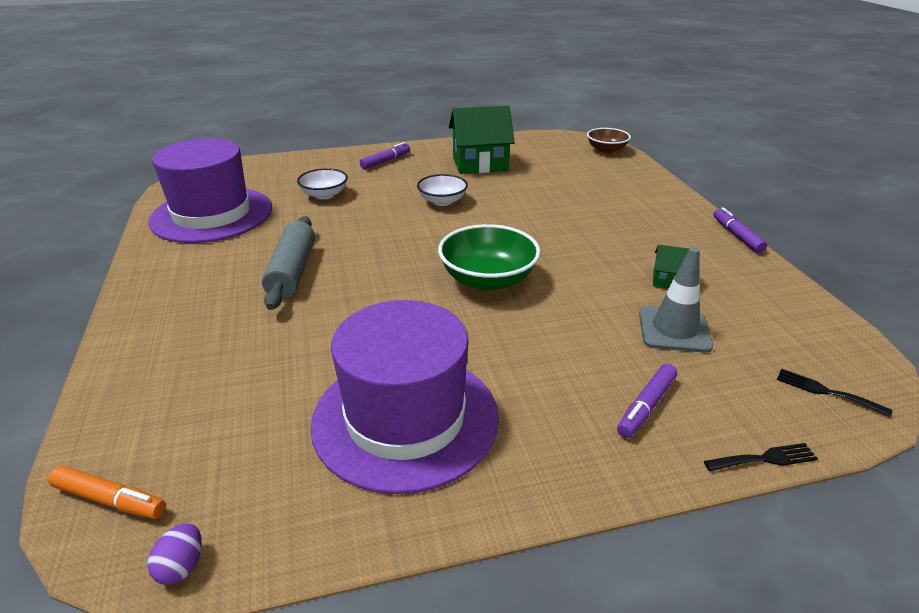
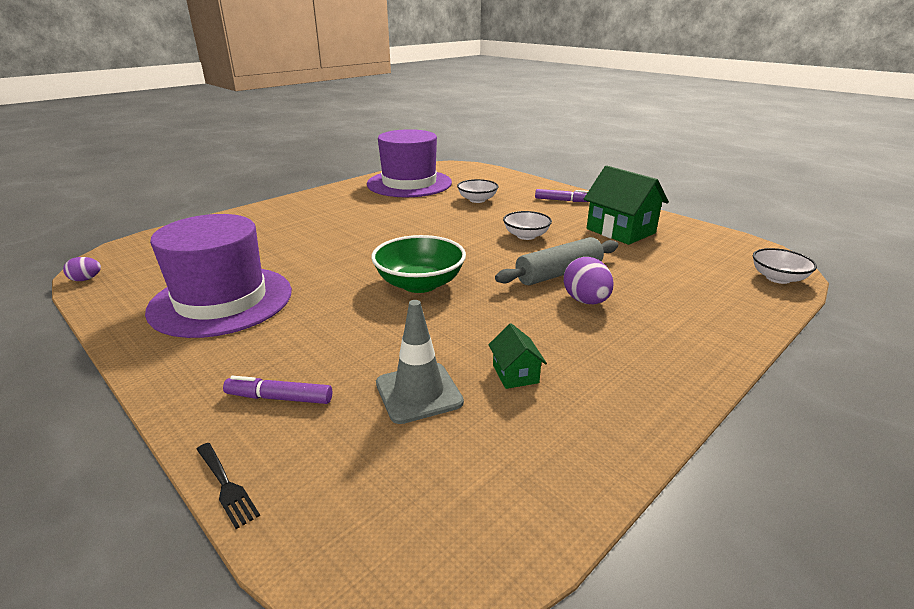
camera: 60 degrees right, 5 degrees down
(110, 500) = (131, 249): orange marker -> none
(292, 271) = (364, 222): grey rolling pin -> grey rolling pin (559, 274)
(585, 219) = (585, 301): none -> purple egg
(606, 150) = (778, 278): brown bowl -> white bowl
(737, 235) = (692, 406): purple marker -> none
(826, 391) = (370, 528): black fork -> none

